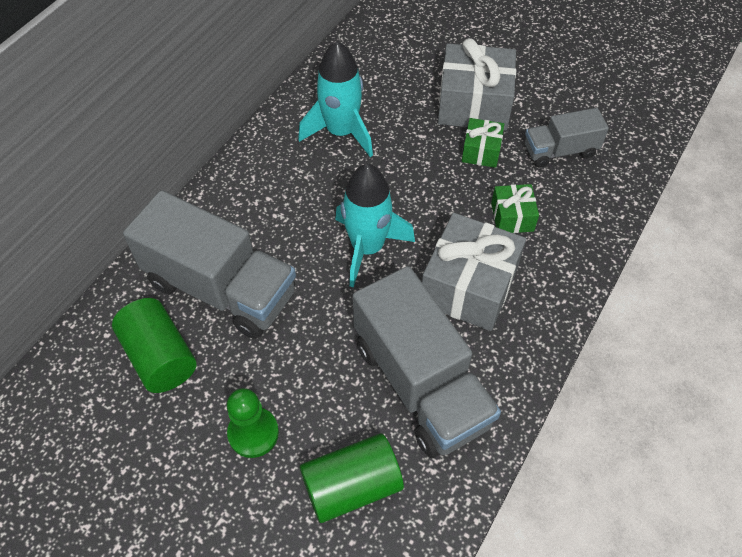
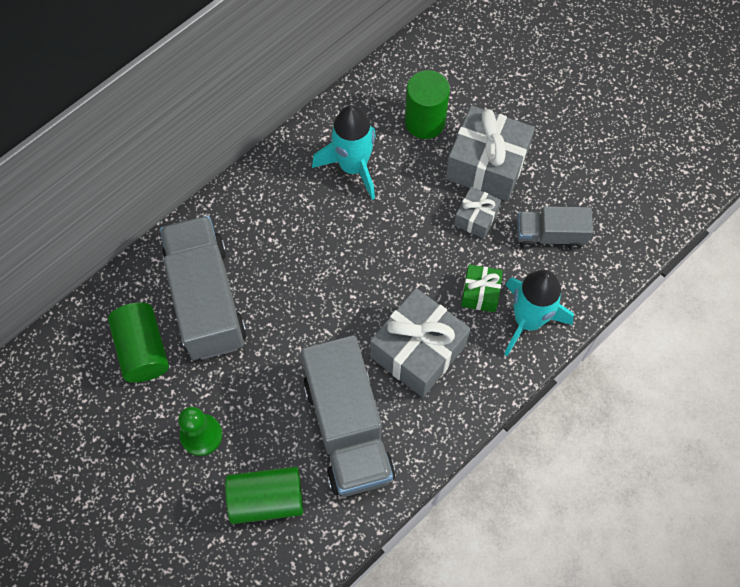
camera: 15 degrees right, 10 degrees up
(221, 288) = (206, 299): grey truck -> grey truck turned 150 degrees counterclockwise
(367, 248) = (341, 292): turquoise rocket -> turquoise rocket (528, 320)
(399, 81) = (425, 122): none -> green cylinder
(481, 151) = (476, 218): green gift -> grey gift

